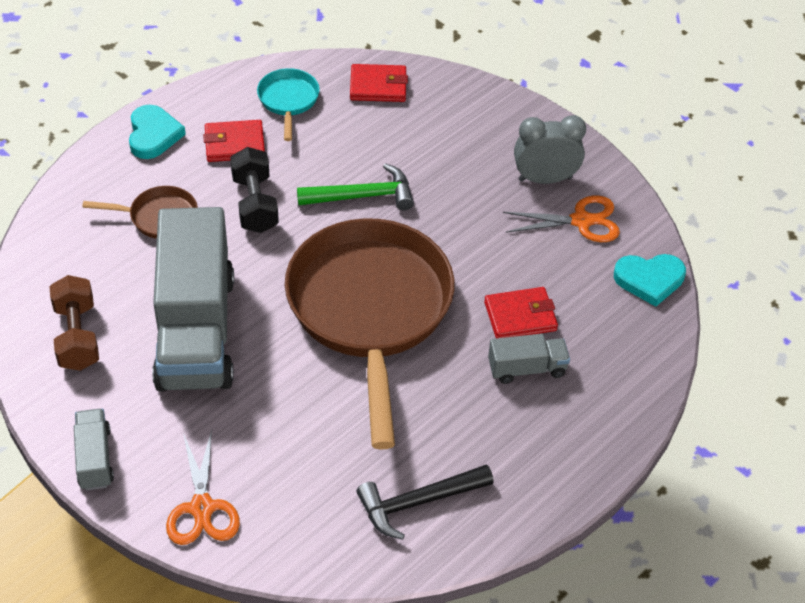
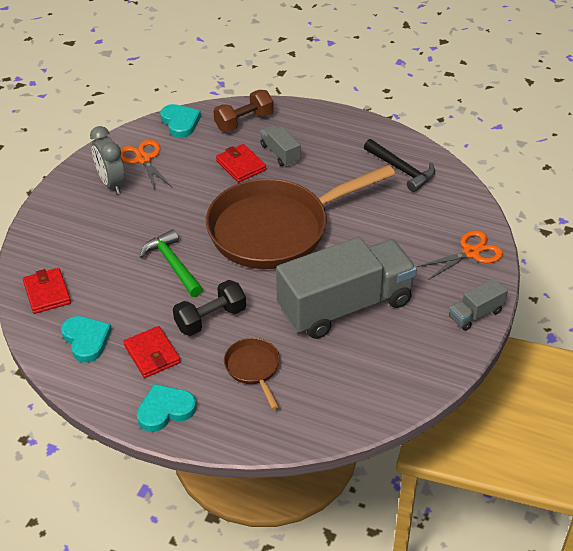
camera: 110 degrees left, 5 degrees down
(77, 336) = (390, 366): brown dumbbell -> brown dumbbell (244, 122)
(288, 101) = (86, 340): turquoise pan -> turquoise heart

